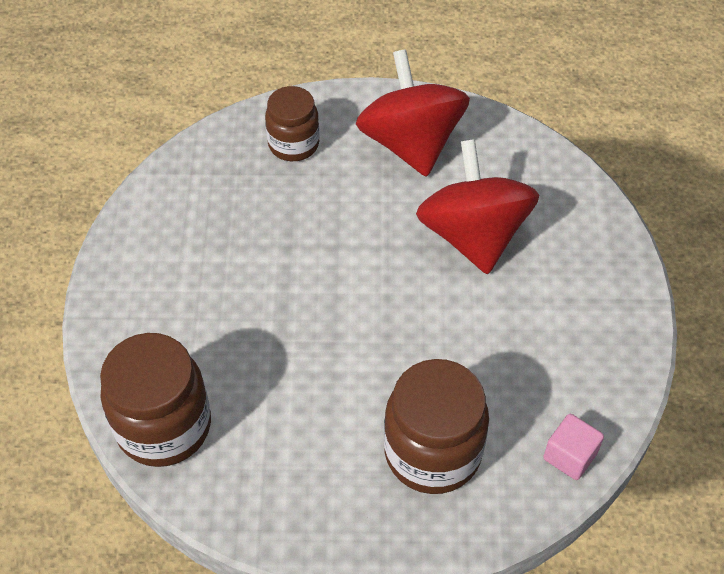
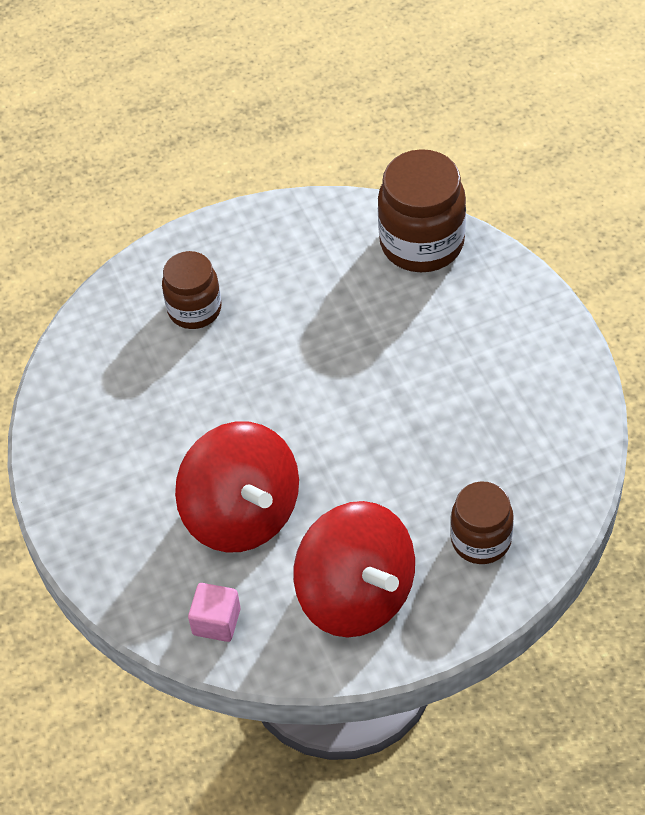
camera: 160 degrees right, 0 degrees up
(432, 452) = (194, 309): brown jar -> brown jar, size x0.64
(570, 456) = (80, 351): pink cube -> pink cube (216, 621)

